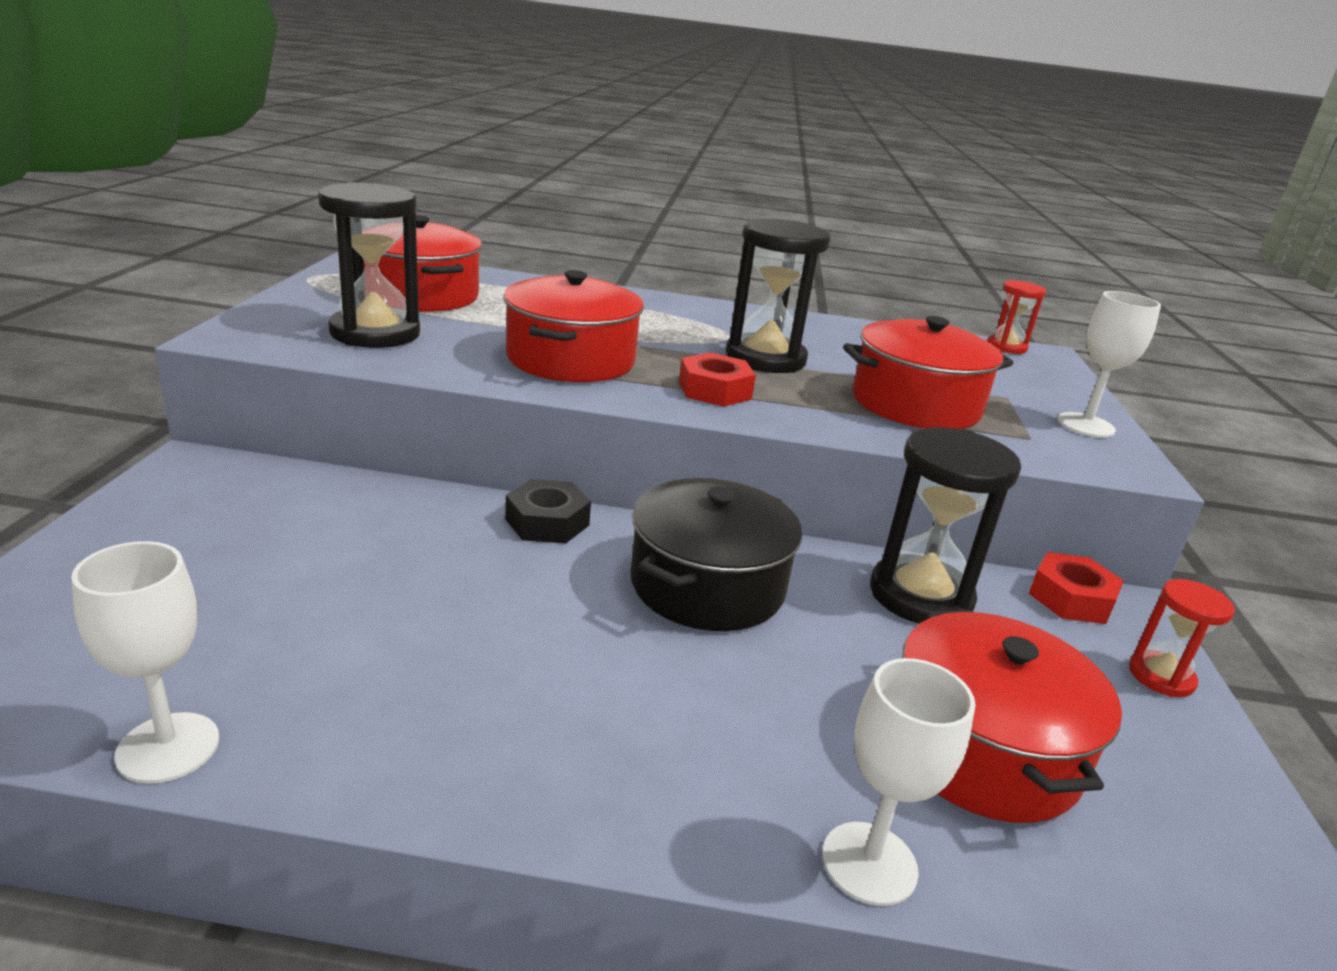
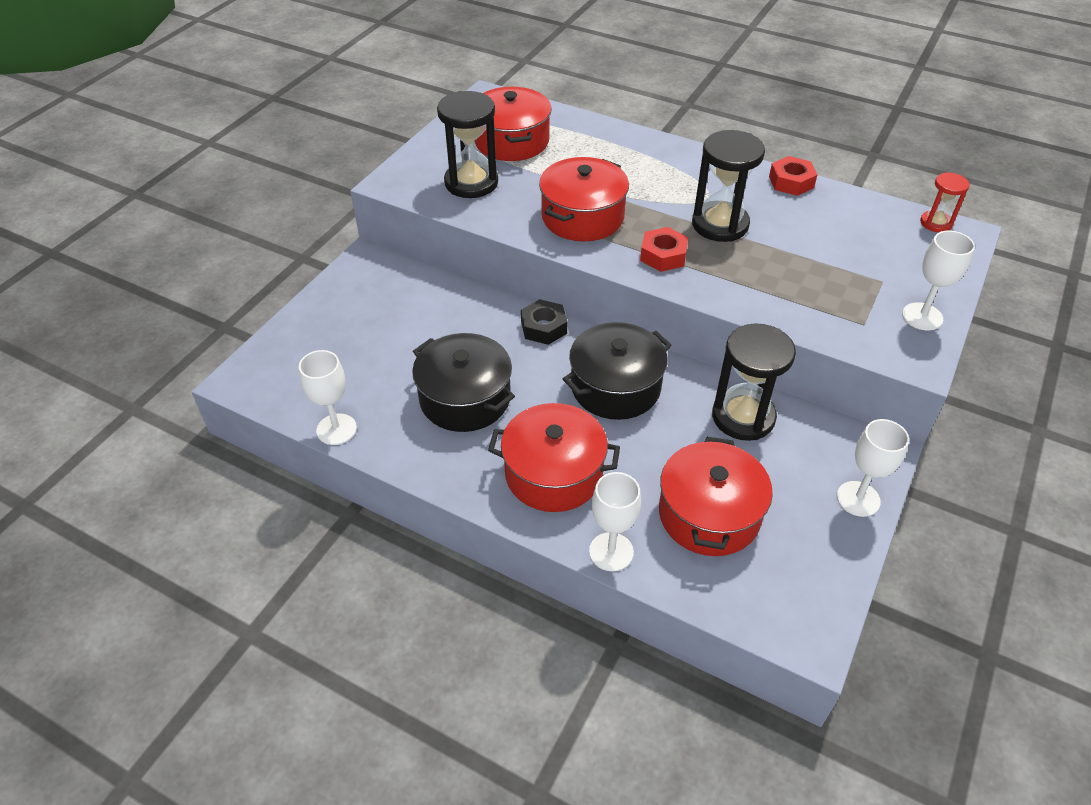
camera: 25 degrees right, 20 degrees up
(448, 642) = (465, 398): none -> black pot
(915, 404) = (801, 282): red pot -> red pot (553, 473)
(1071, 598) = (845, 437): red nut -> red nut (791, 182)
(1161, 676) = (858, 499): red hourglass -> white goblet

